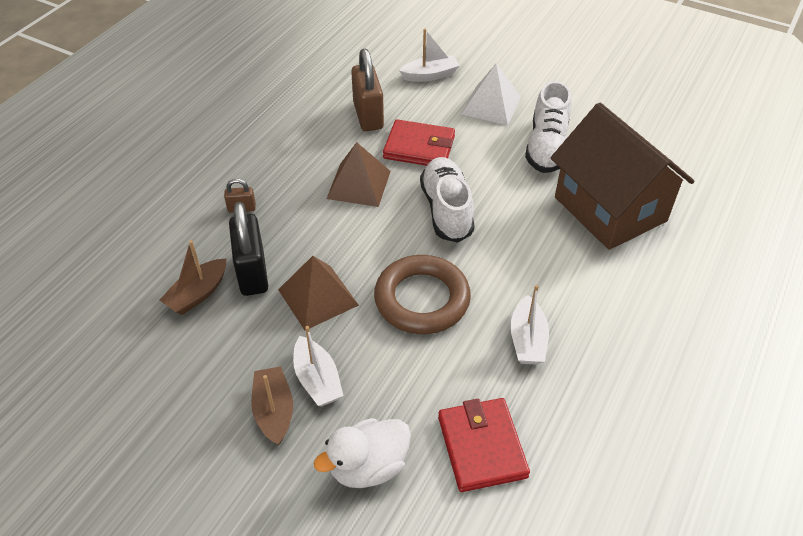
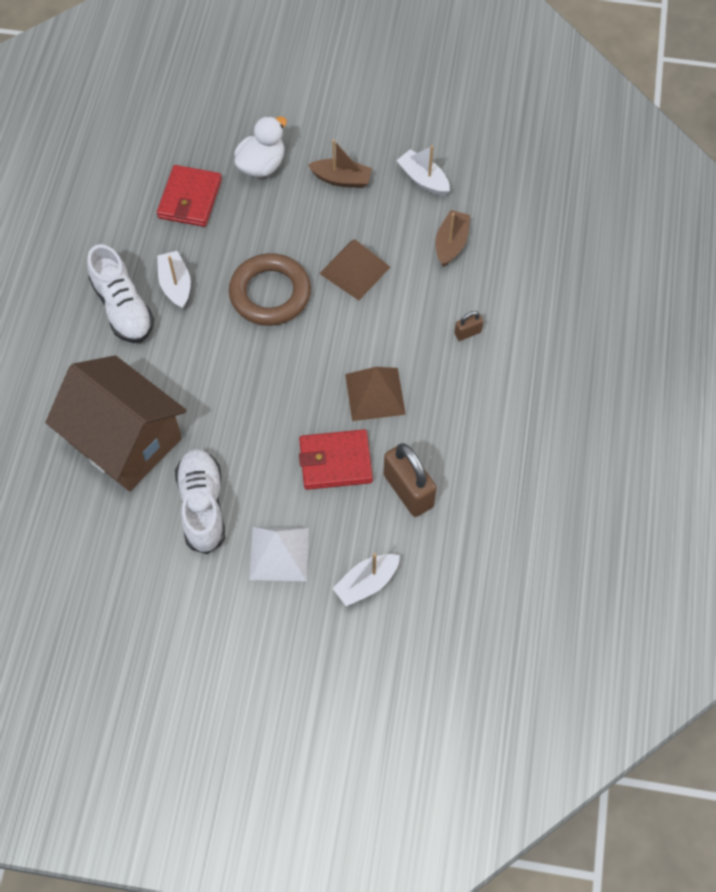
camera: 160 degrees right, 15 degrees up
(252, 272) = (419, 274): black padlock -> none
(274, 411) = (341, 179): brown boat -> brown boat turned 45 degrees counterclockwise
(317, 380) = (322, 208): white boat -> white boat (423, 179)
(446, 210) = (280, 390): white shoe -> white shoe (123, 308)
(481, 447) = (190, 199): red wallet -> red wallet turned 45 degrees clockwise

